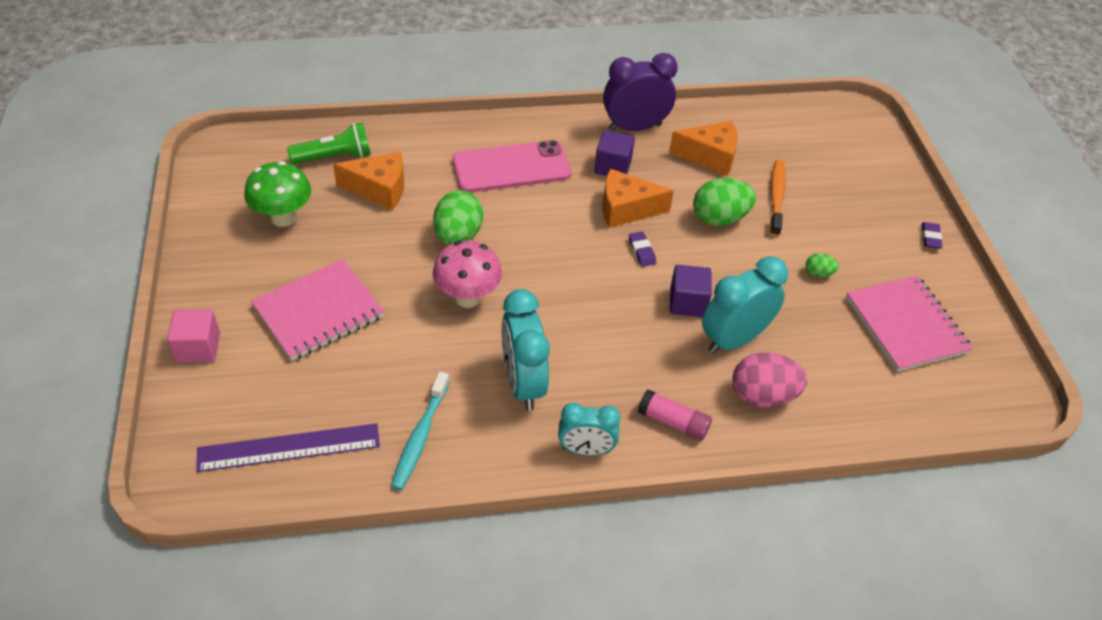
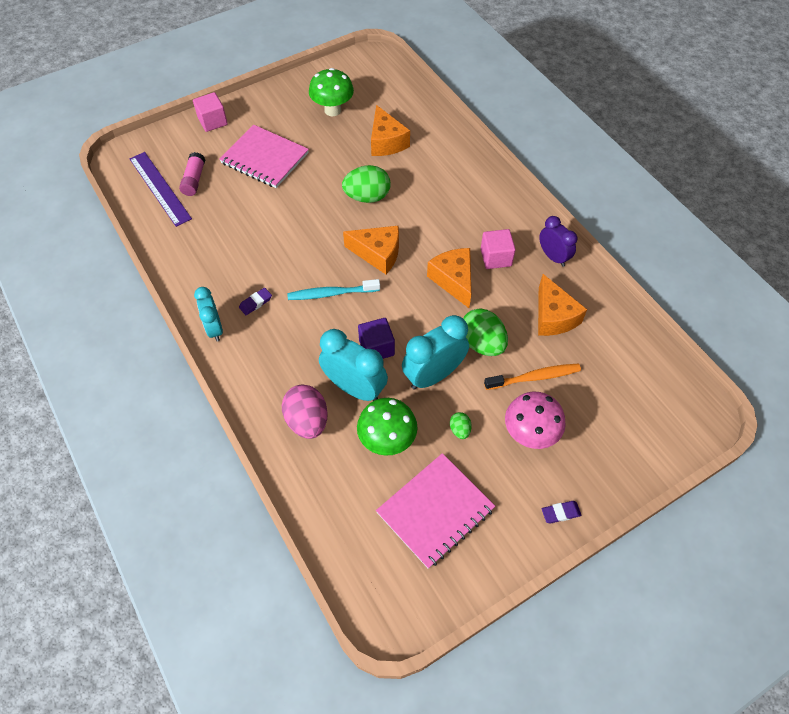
camera: 70 degrees right, 10 degrees up
(335, 157) = (402, 109): green flashlight -> none
(420, 437) = (191, 242): turquoise toothbrush -> turquoise toothbrush (331, 293)
(468, 297) = (314, 222): pink mushroom -> pink mushroom (529, 434)
(511, 167) = (454, 200): pink phone -> none
(523, 383) = (254, 277): turquoise clock -> turquoise clock (433, 375)
(553, 256) = (378, 254): none -> orange cheese
(612, 167) = (496, 257): purple cube -> pink cube
(635, 127) = (553, 257): purple clock -> purple clock, size x0.64
(641, 251) = (414, 303): purple eraser -> purple eraser (255, 303)
(673, 422) = (258, 371): pink glue stick -> pink glue stick (194, 180)
(812, 334) = (387, 440): none -> green mushroom

